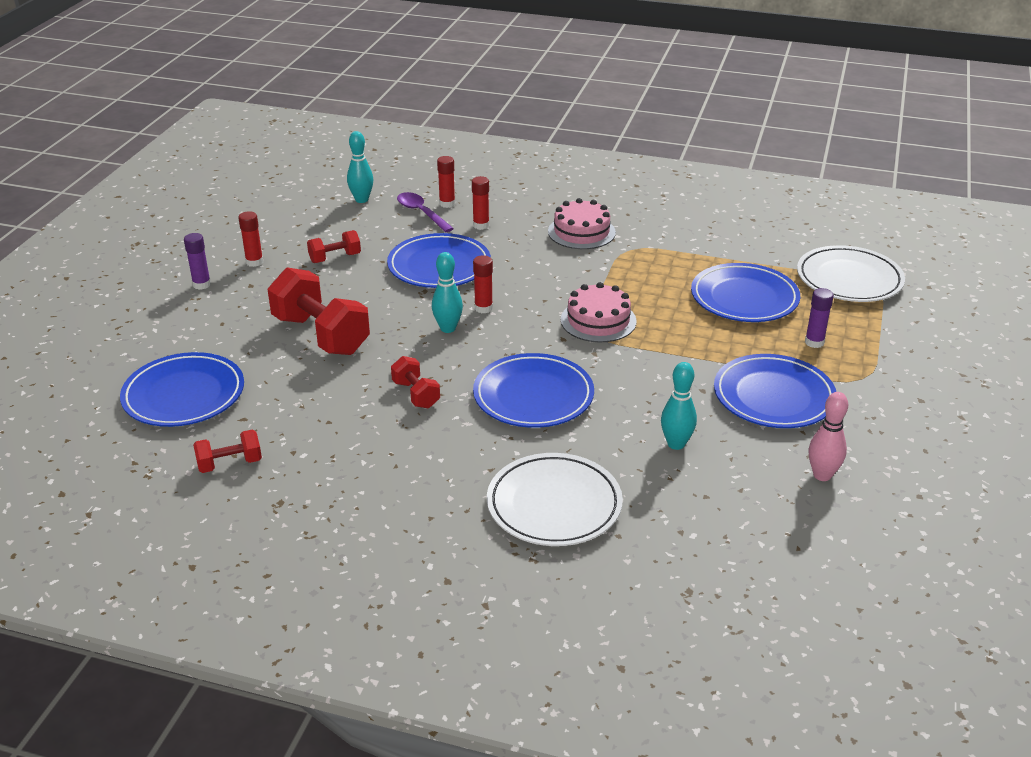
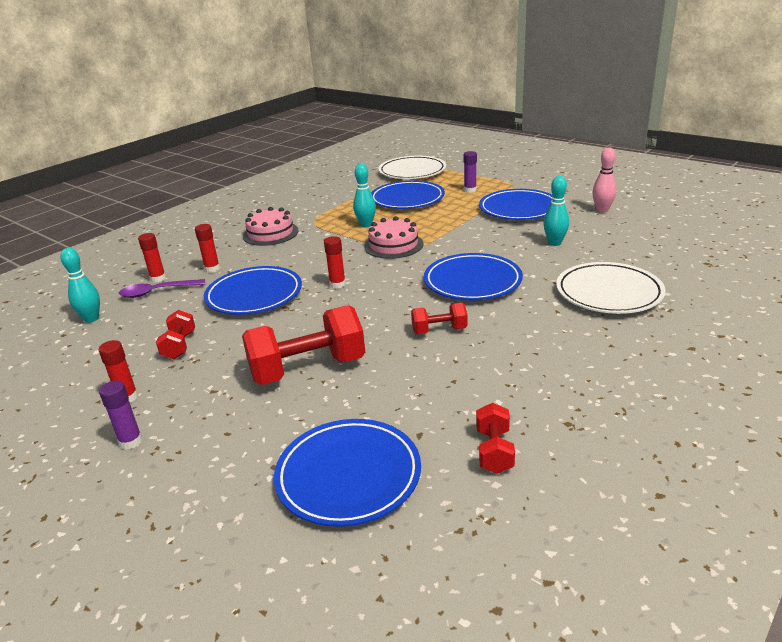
camera: 65 degrees left, 5 degrees down
(448, 328) = (353, 303): turquoise bowling pin -> turquoise bowling pin (366, 225)

